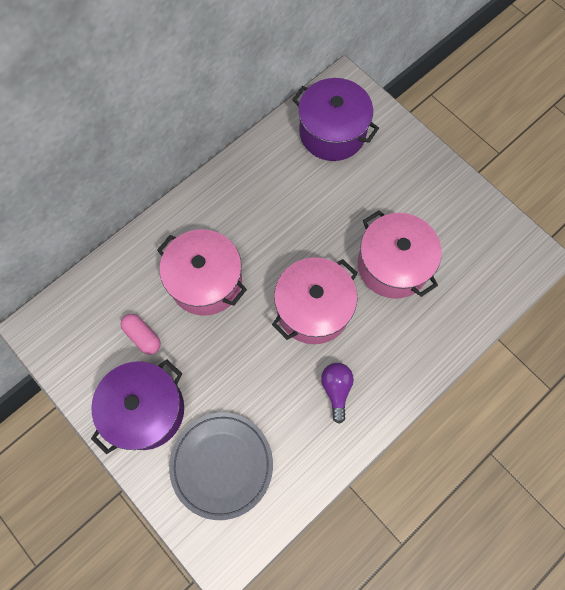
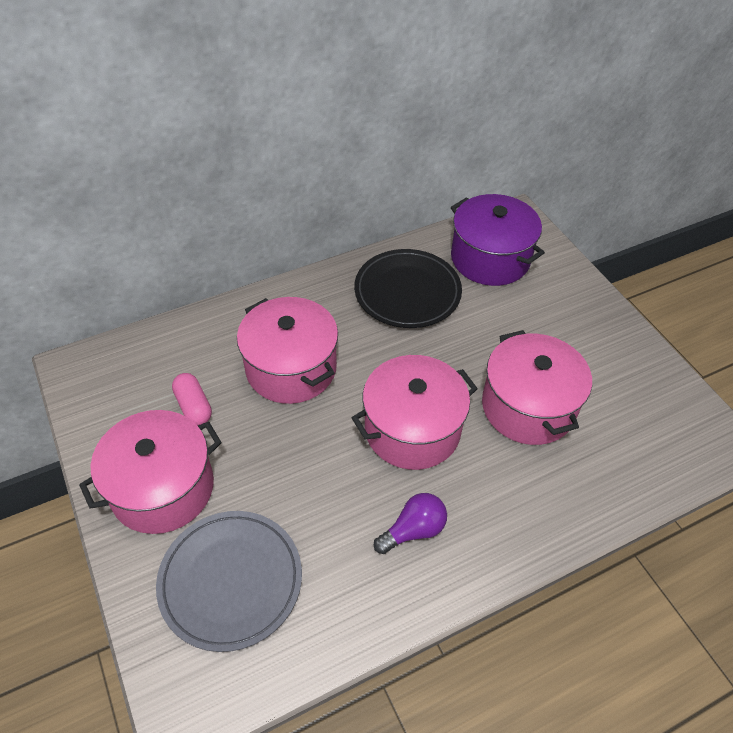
camera: 15 degrees right, 20 degrees down
(146, 410) = (162, 488): purple pot -> pink pot
(275, 184) = (407, 292): none -> black plate
(336, 389) = (413, 530): purple light bulb -> purple light bulb turned 45 degrees clockwise

